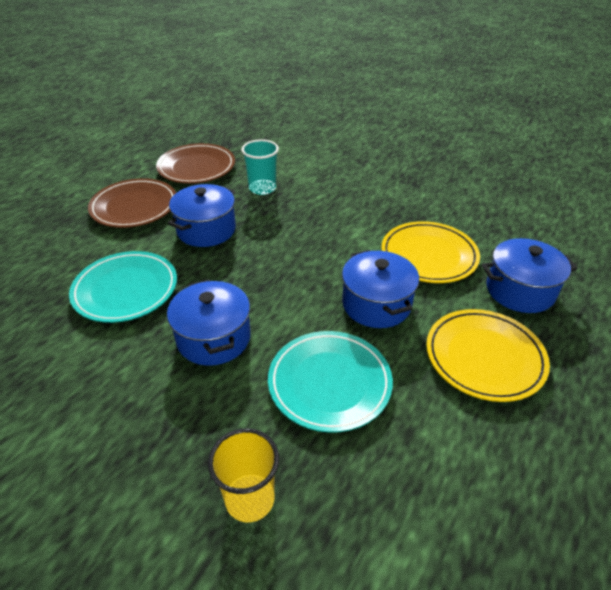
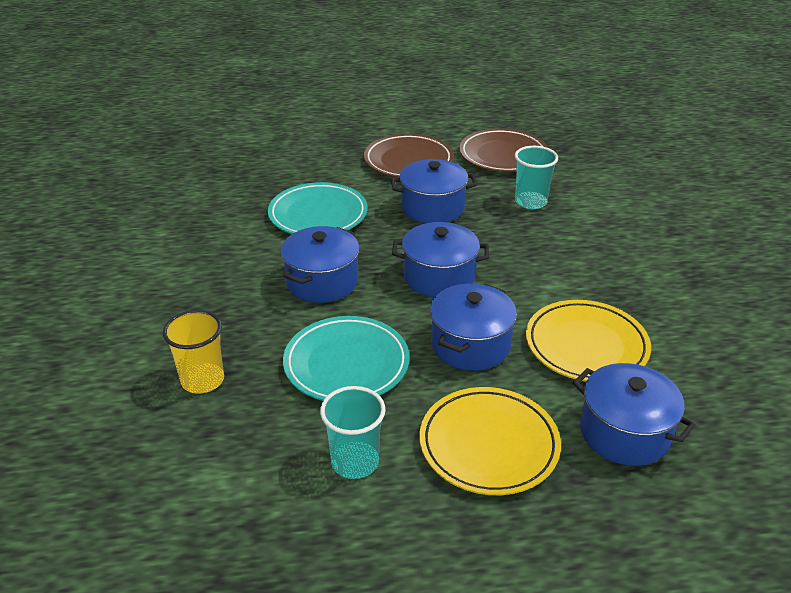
camera: 50 degrees right, 5 degrees down
(287, 274) = (439, 277): none -> blue pot
(446, 445) = (355, 462): none -> turquoise cup

